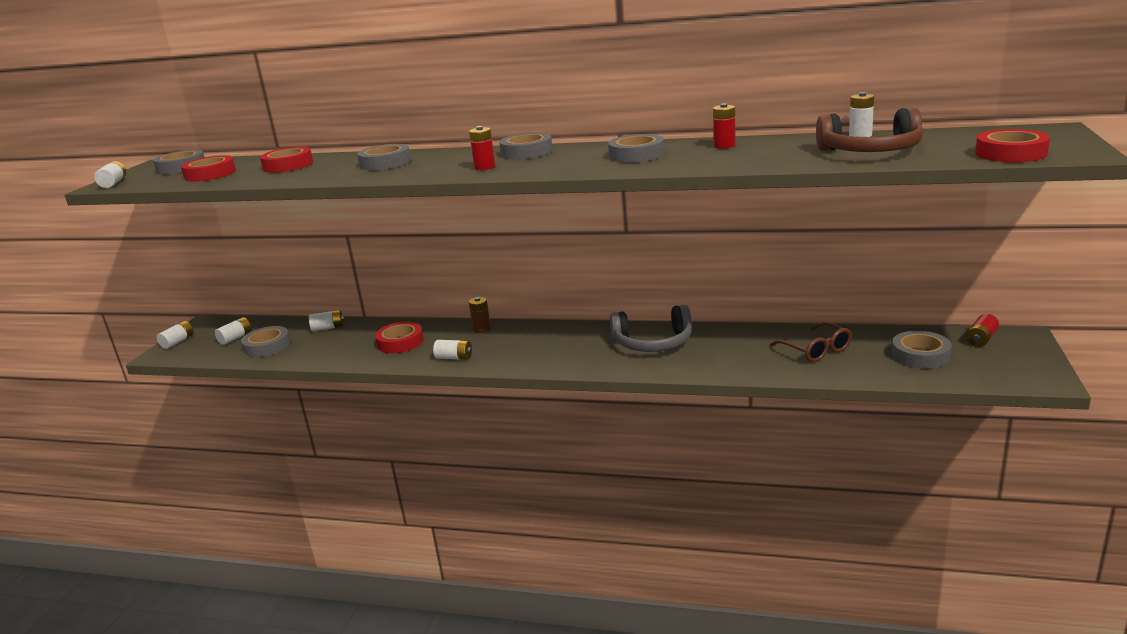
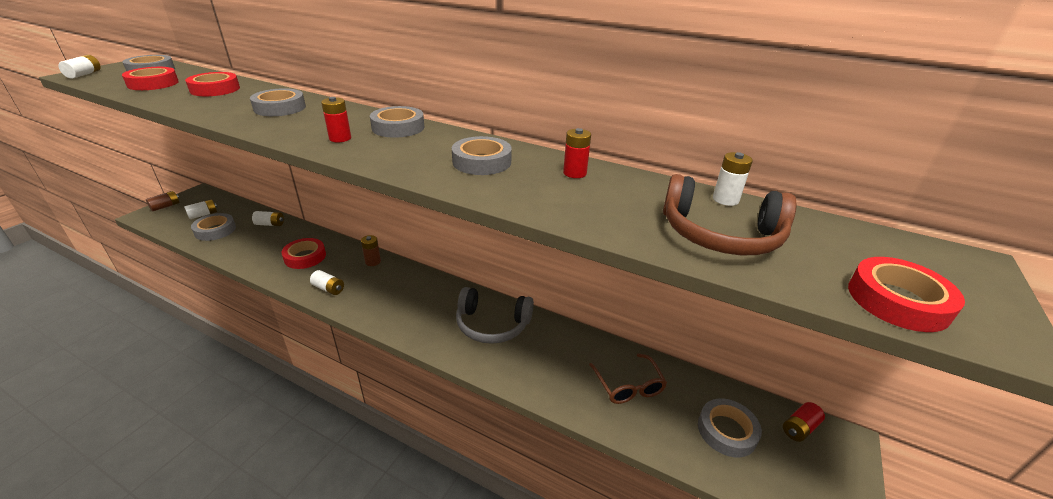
camera: 10 degrees right, 10 degrees up
(178, 342) = (165, 206): white battery -> brown battery

